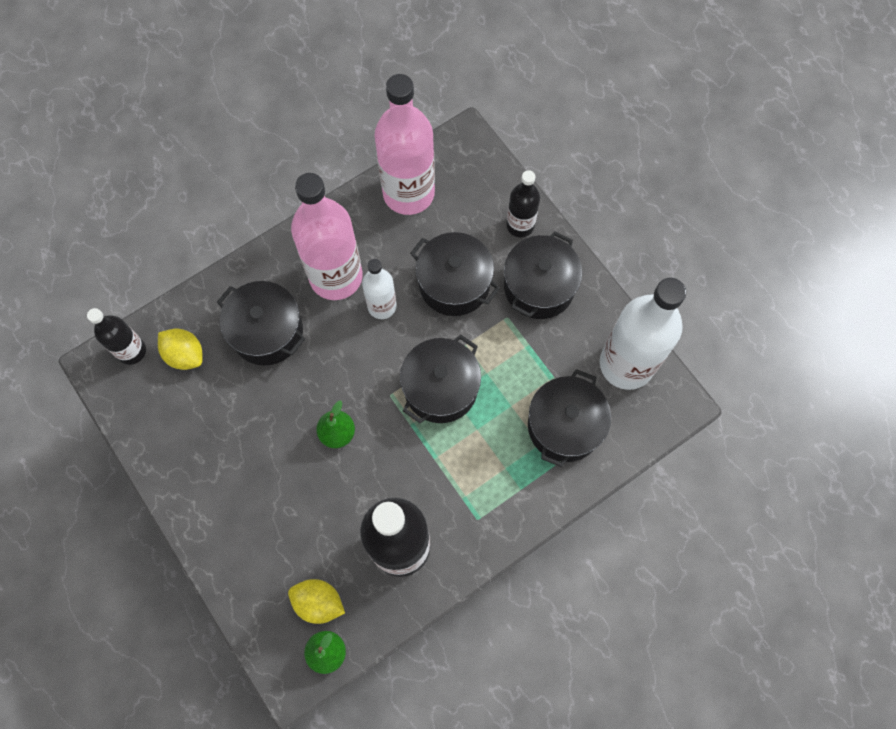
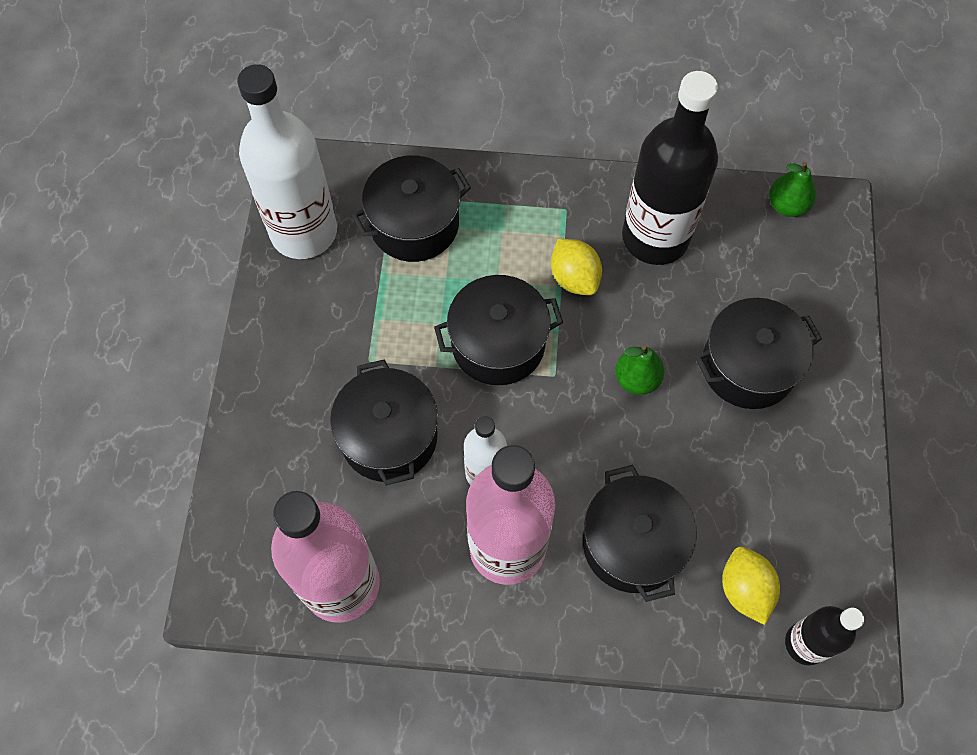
camera: 140 degrees left, 5 degrees down
(318, 602) = (767, 247): yellow lemon -> yellow lemon (574, 278)
(520, 225) = (260, 444): black bottle -> none
(539, 287) = (308, 365): black pot -> black pot (748, 366)

